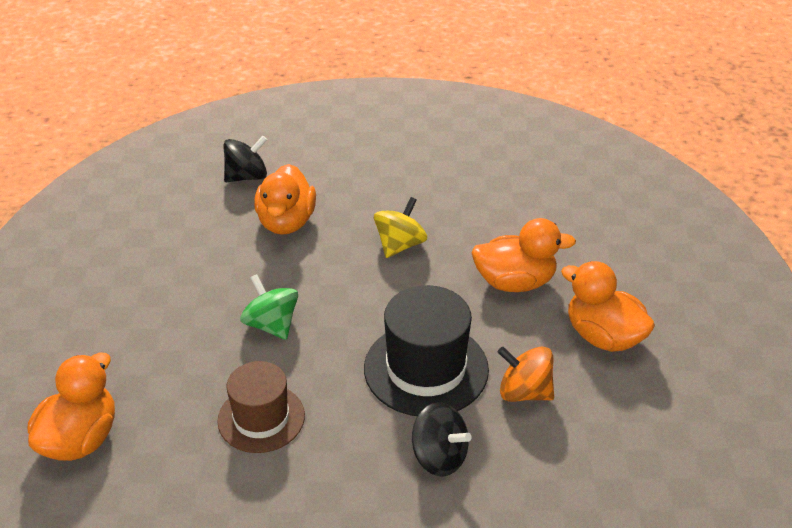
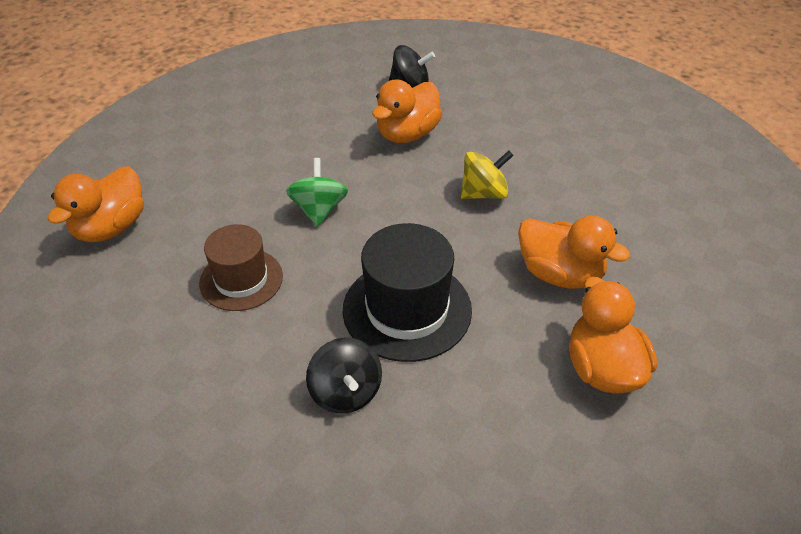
camera: 35 degrees right, 5 degrees up
(80, 439) = (111, 227): orange duck -> orange duck turned 150 degrees clockwise
(524, 392) = (475, 378): orange spinning top -> none

